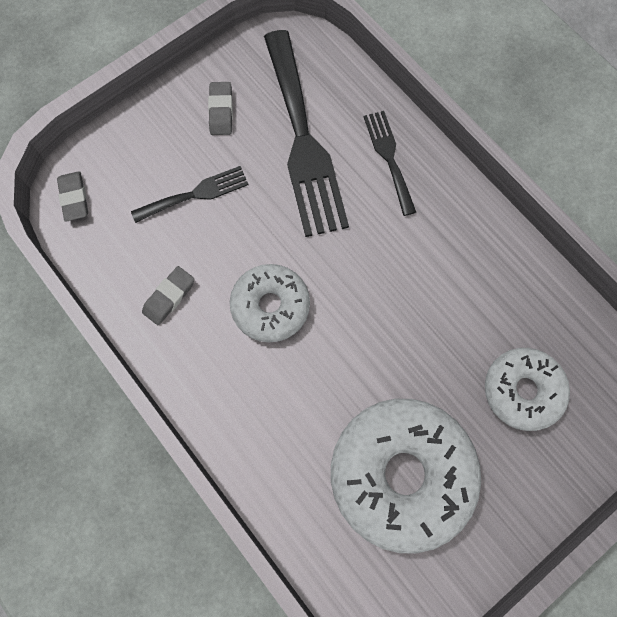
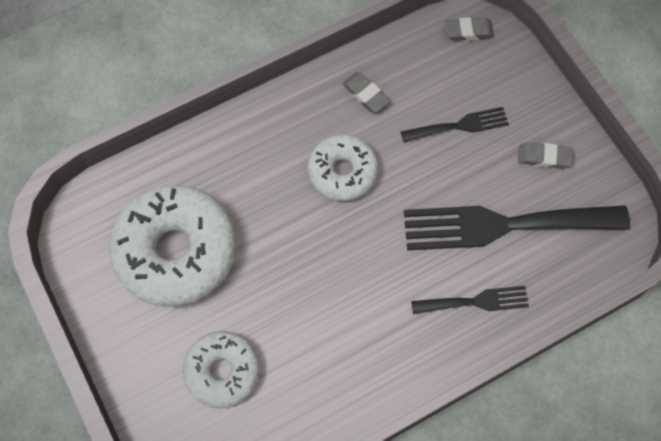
camera: 100 degrees right, 5 degrees down
(195, 194) = (459, 125): black fork -> black fork turned 90 degrees counterclockwise

